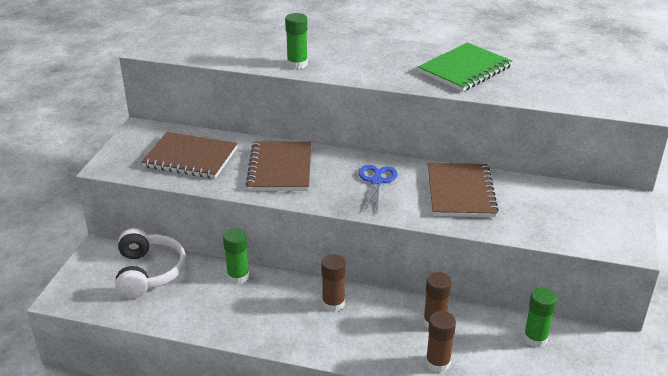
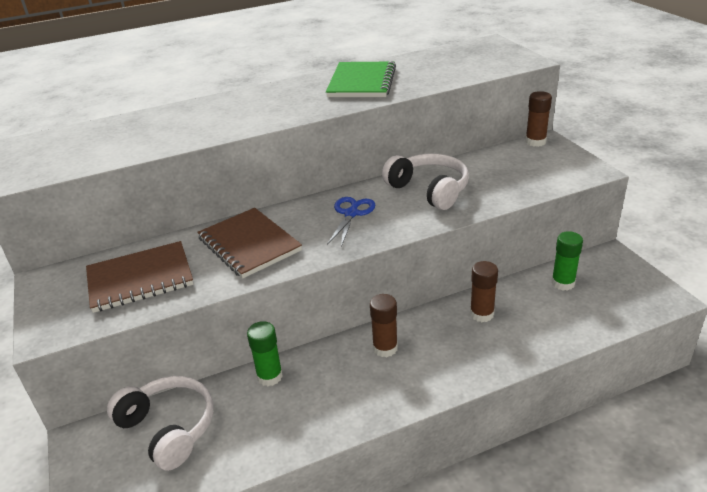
camera: 35 degrees left, 0 degrees up
(297, 64) = (205, 132): green glue stick -> none
(376, 181) = (351, 214): blue scissors -> blue scissors turned 45 degrees clockwise
(438, 363) = (523, 344): brown glue stick -> brown glue stick (535, 142)
(460, 192) = (429, 190): brown notebook -> white headphones

